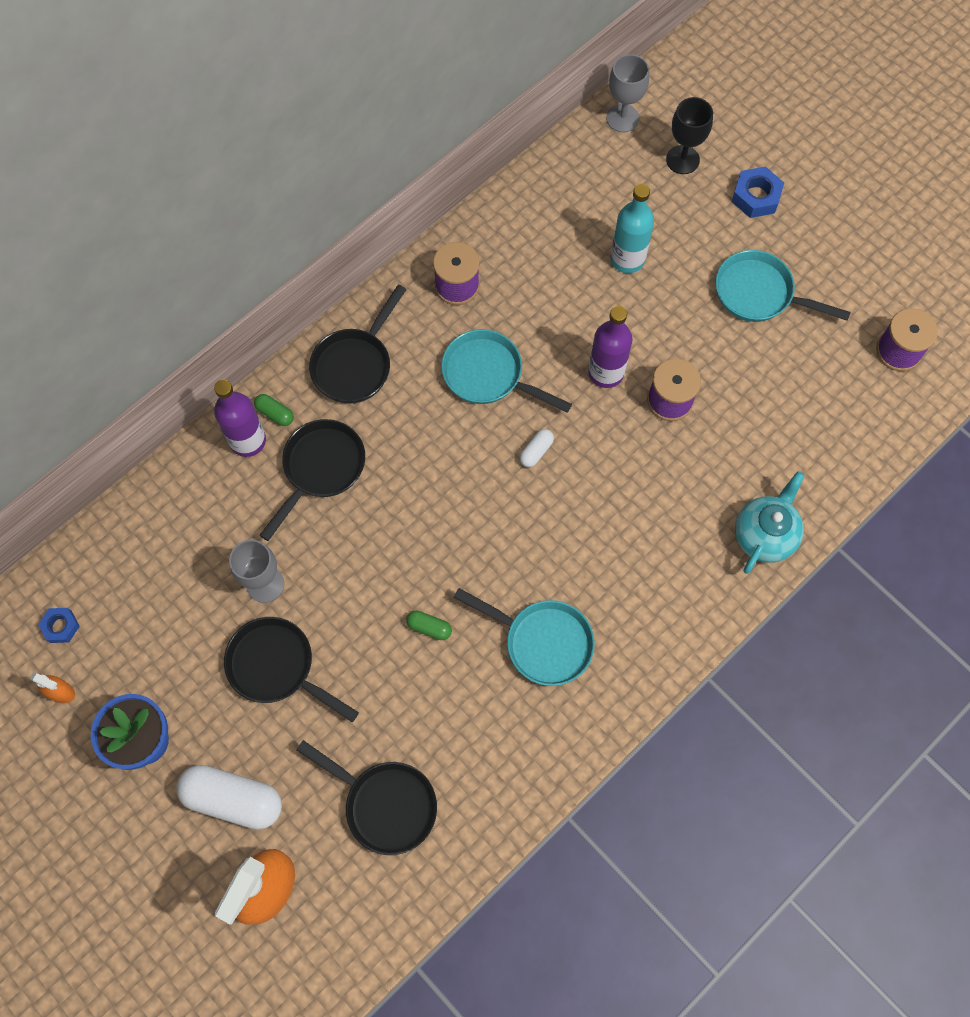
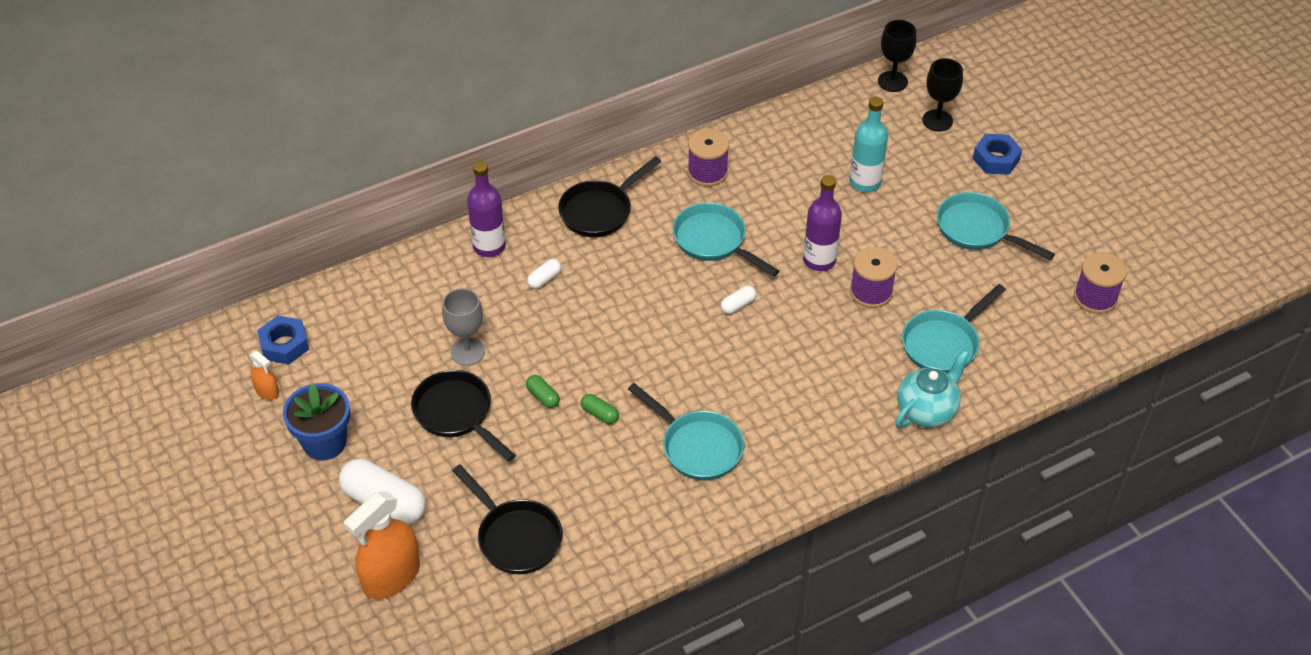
camera: 15 degrees right, 20 degrees down
(61, 626) = (284, 345): blue nut -> blue nut, size x1.55
(275, 413) = (519, 232): green capsule -> green capsule (543, 396)
(320, 469) = (544, 279): black pan -> white capsule
(622, 118) = (892, 81): grey goblet -> black goblet
(760, 447) = (944, 343): none -> turquoise pan

